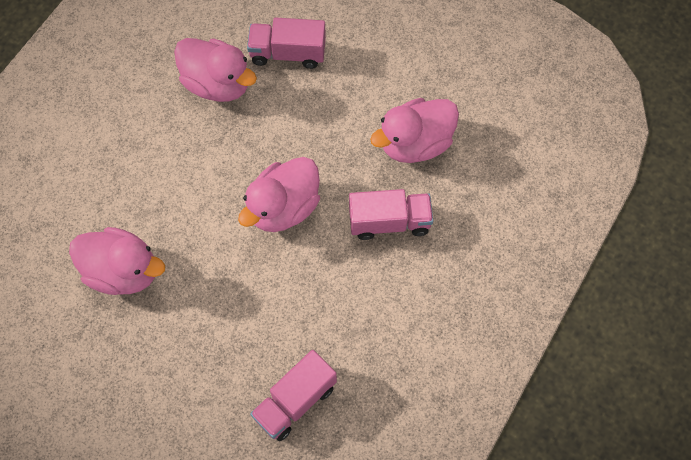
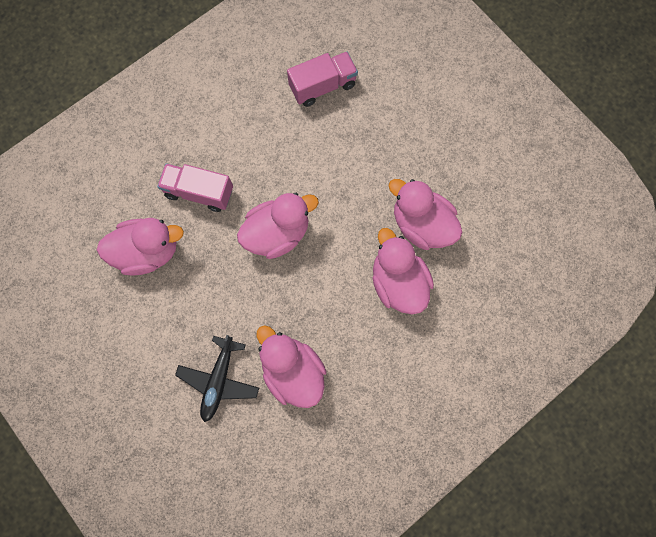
camera: 160 degrees left, 10 degrees up
(133, 201) = (398, 282): none -> pink duck
(288, 53) = (219, 380): pink truck -> black plane

